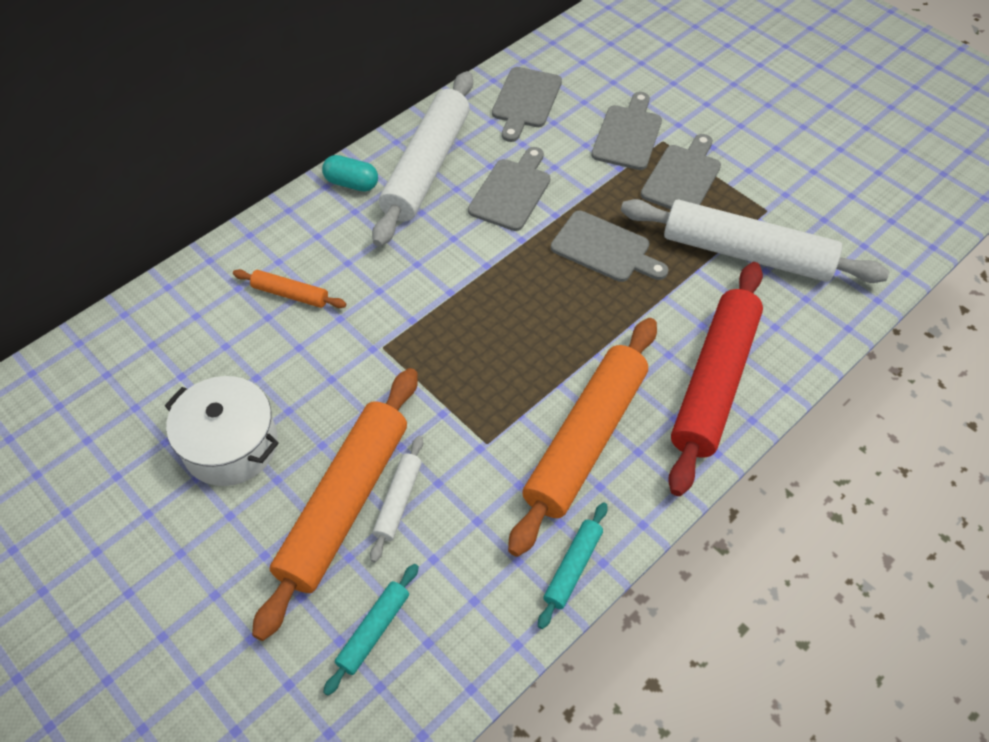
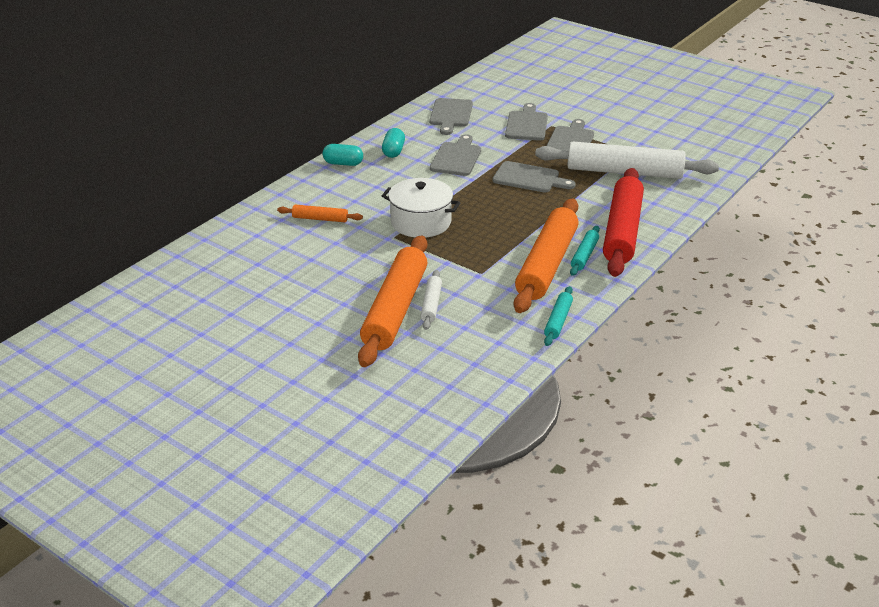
camera: 10 degrees left, 20 degrees down
(230, 445) = (305, 291): white pot -> white pot (421, 222)
(373, 630) = (436, 362): turquoise rolling pin -> turquoise rolling pin (584, 255)
(427, 167) = (393, 151): white rolling pin -> turquoise capsule

